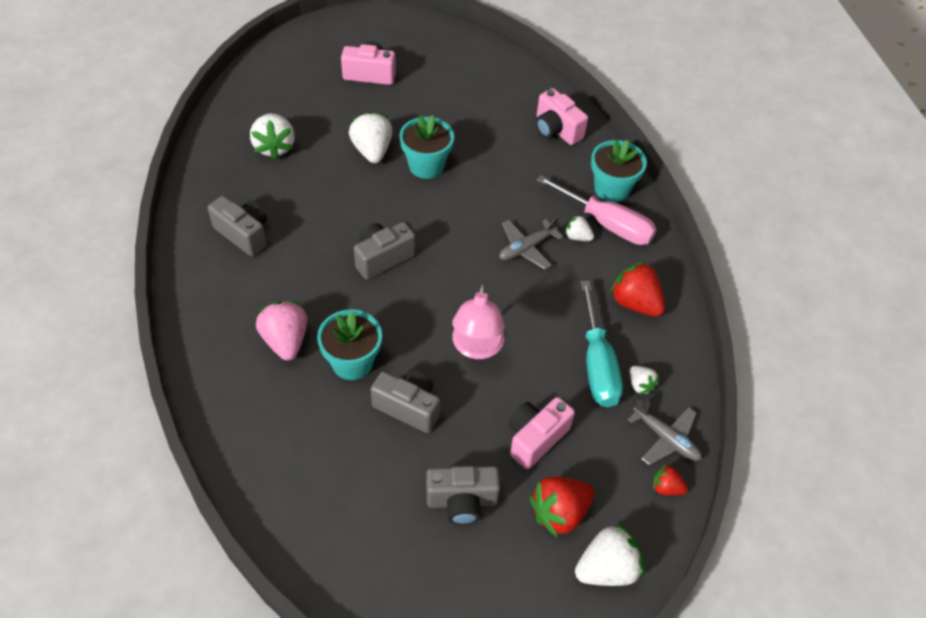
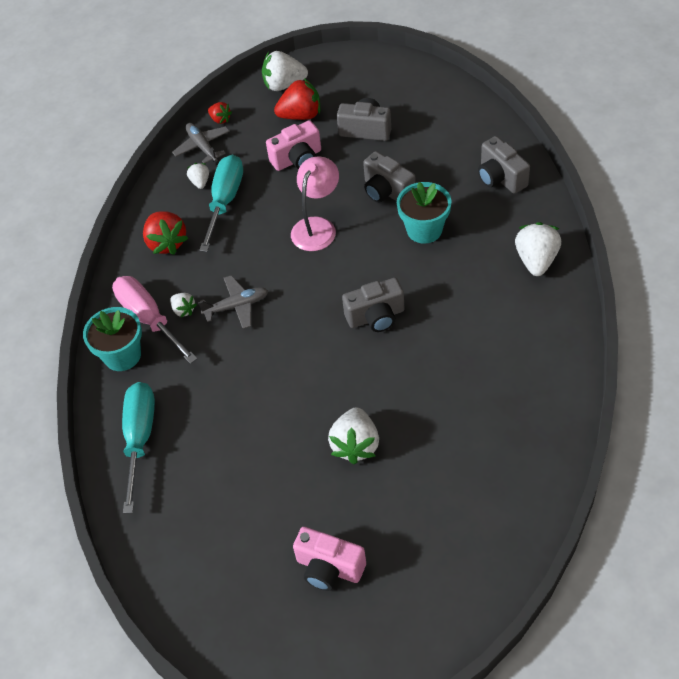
camera: 155 degrees left, 0 degrees up
(243, 234) = (509, 363): grey camera -> grey camera (500, 178)
(274, 147) = (466, 469): white strawberry -> white strawberry (536, 260)
(285, 341) = (479, 255): pink strawberry -> none
(426, 165) = (301, 415): turquoise flower pot -> none
(556, 130) = (140, 439): pink camera -> turquoise screwdriver

